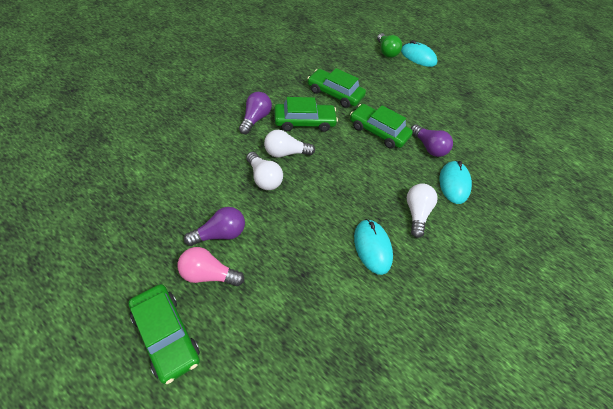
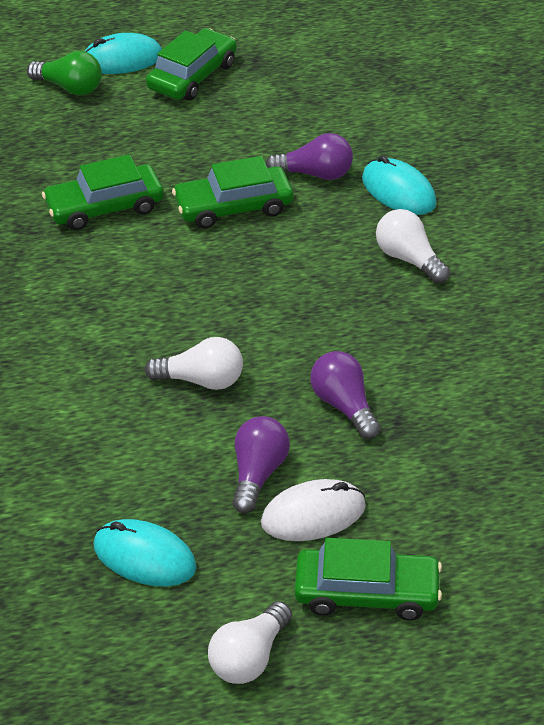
camera: 45 degrees left, 10 degrees down
(208, 274) = (313, 514): pink light bulb -> white mouse
(255, 119) = (67, 330): purple light bulb -> purple light bulb (344, 406)
(285, 153) = (174, 331): white light bulb -> white light bulb (249, 657)
(304, 122) = (131, 276): green car -> green car (192, 76)
(372, 247) = (419, 333): turquoise mouse -> turquoise mouse (144, 557)

